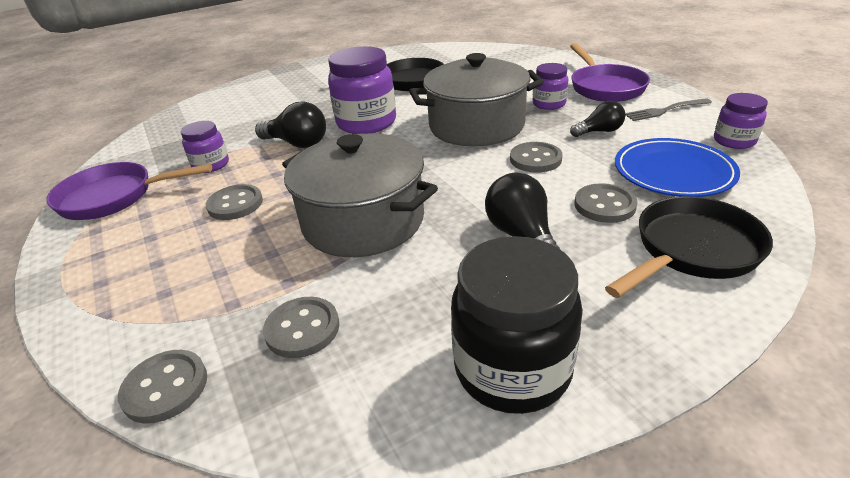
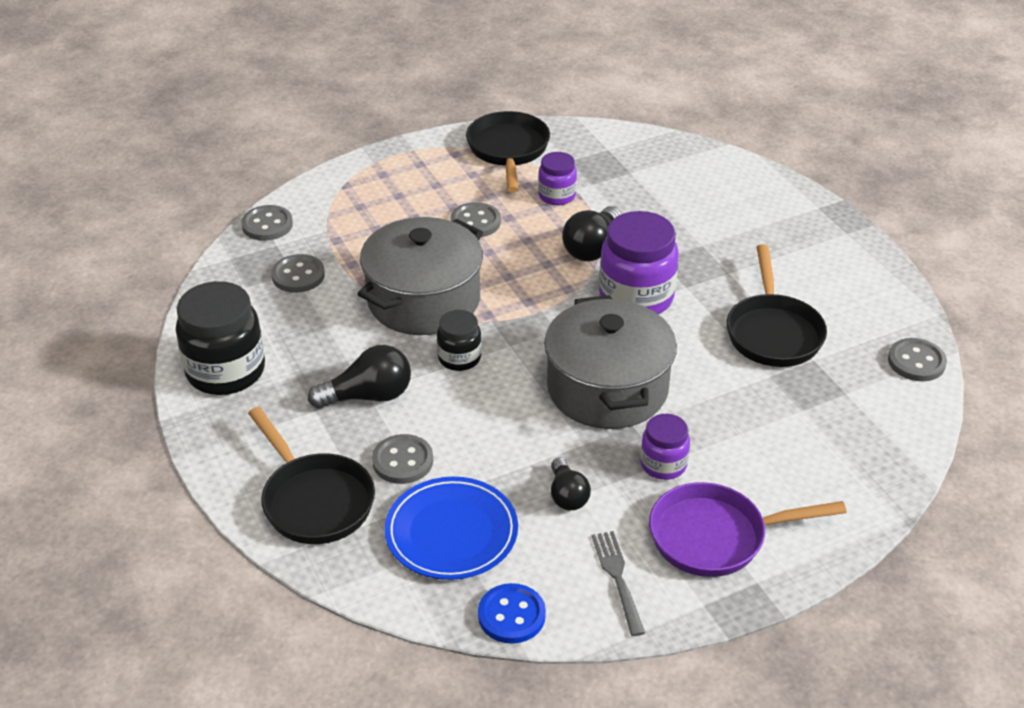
camera: 90 degrees right, 5 degrees up
(114, 197) = (508, 150): purple pan -> black pan
(452, 191) = (459, 358): none -> black jar
(535, 159) = (509, 427): grey button -> grey button (916, 362)
(734, 141) = (511, 615): purple jar -> blue button

